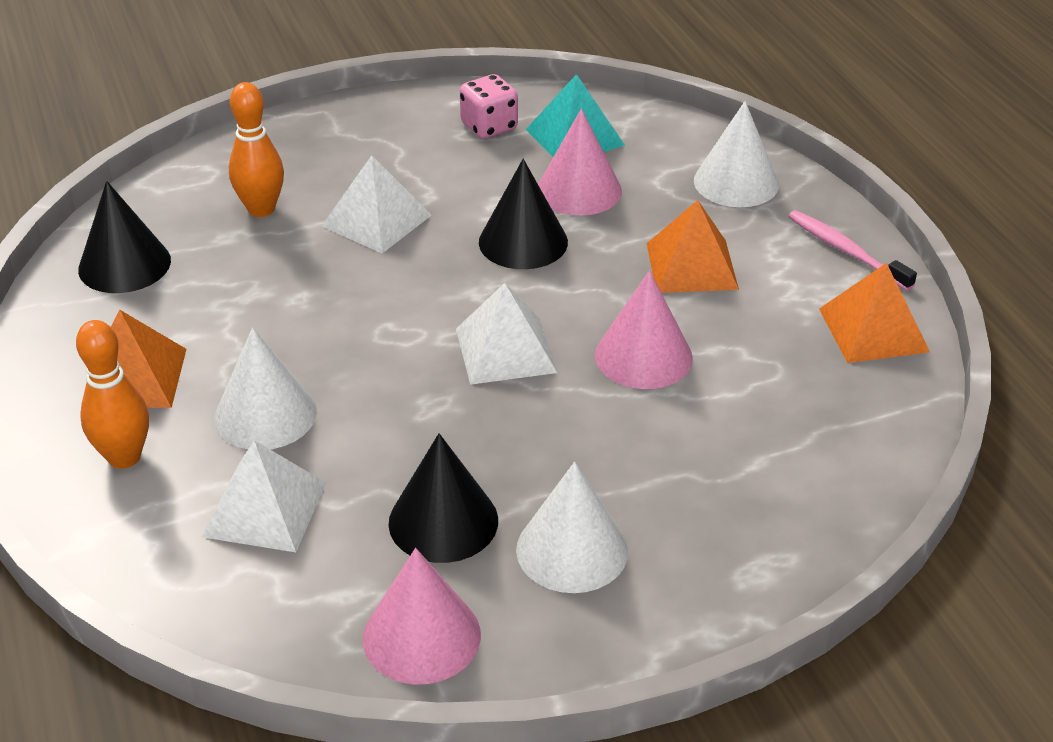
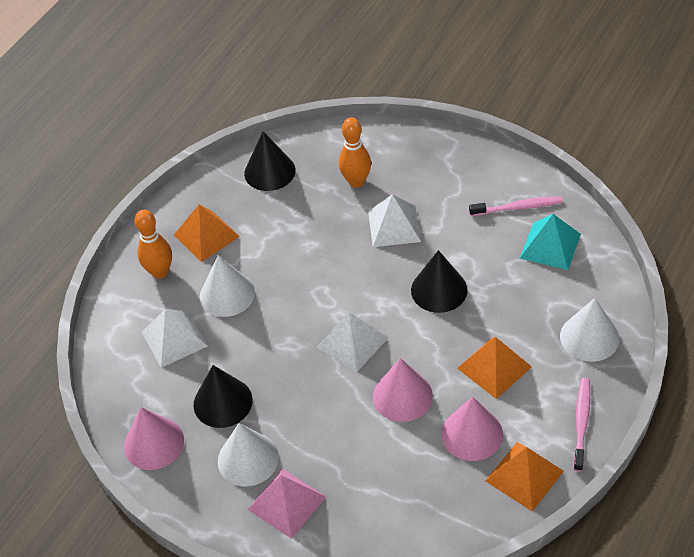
camera: 55 degrees right, 10 degrees up
(489, 127) = (518, 208): pink dice -> pink toothbrush
(579, 190) = (505, 280): pink cone -> pink cone (472, 434)
(690, 552) = (287, 503): none -> pink pyramid

